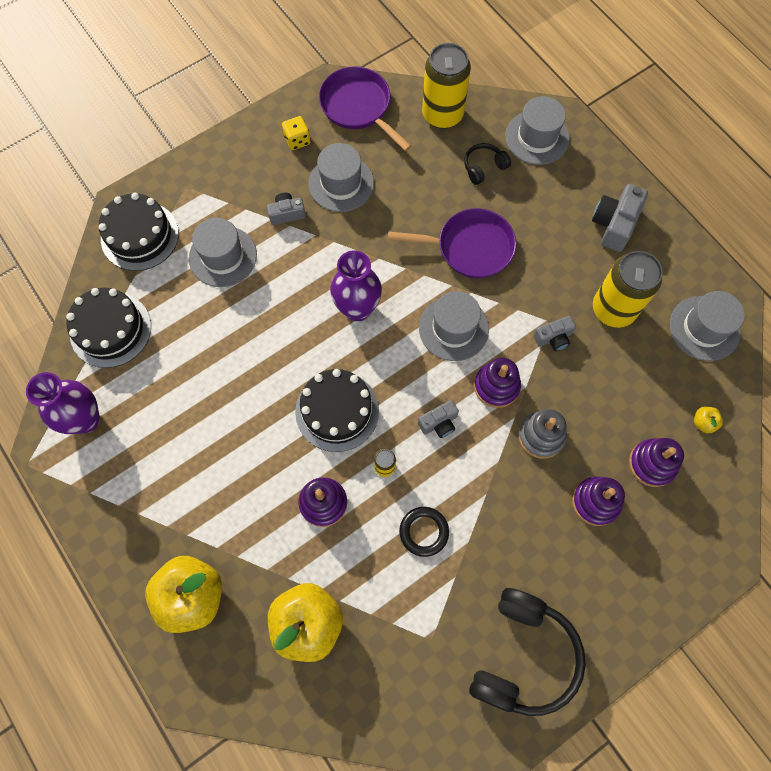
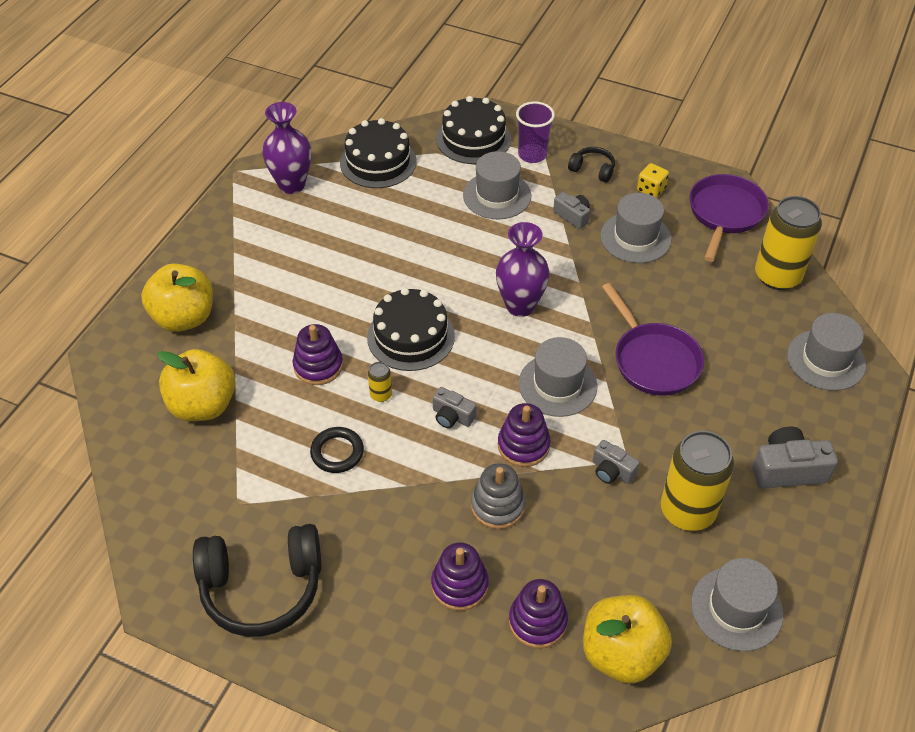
camera: 60 degrees right, 20 degrees down
(194, 201) = (532, 155): none -> purple cup
(484, 167) = (751, 332): black headphones -> black headphones (592, 169)
(703, 422) = (621, 654): yellow apple -> yellow apple, size x2.49

